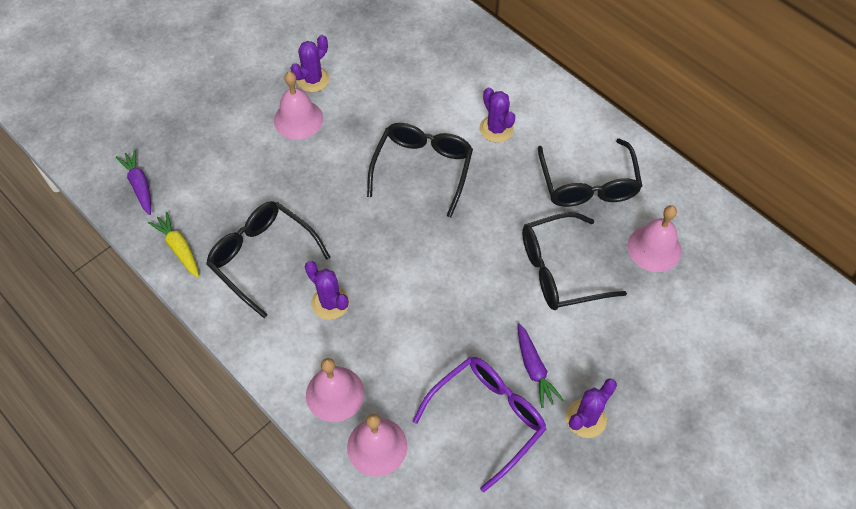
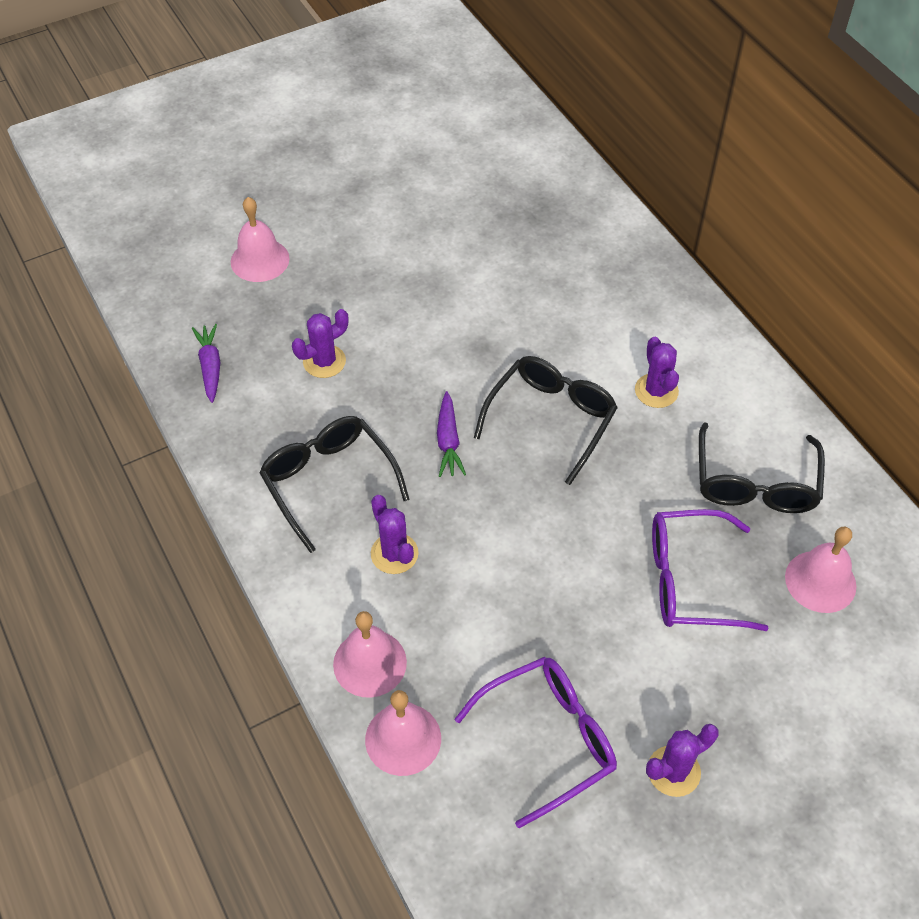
camera: 15 degrees right, 5 degrees down
(179, 248) = (235, 449): yellow carrot -> none
(298, 119) = (416, 329): pink bell -> pink bell (260, 260)
(313, 79) = (447, 286): purple cactus -> purple cactus (324, 361)
(534, 369) = (624, 693): purple carrot -> purple carrot (448, 441)
(560, 270) = (690, 580): black glasses -> purple glasses

